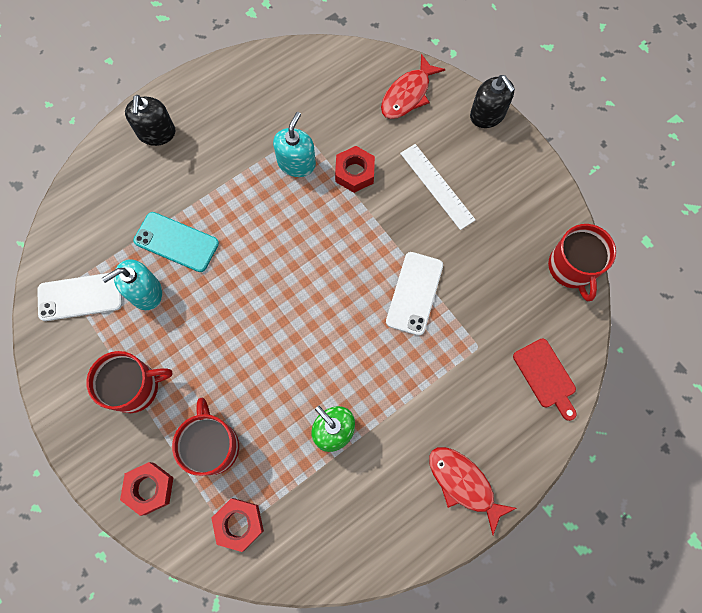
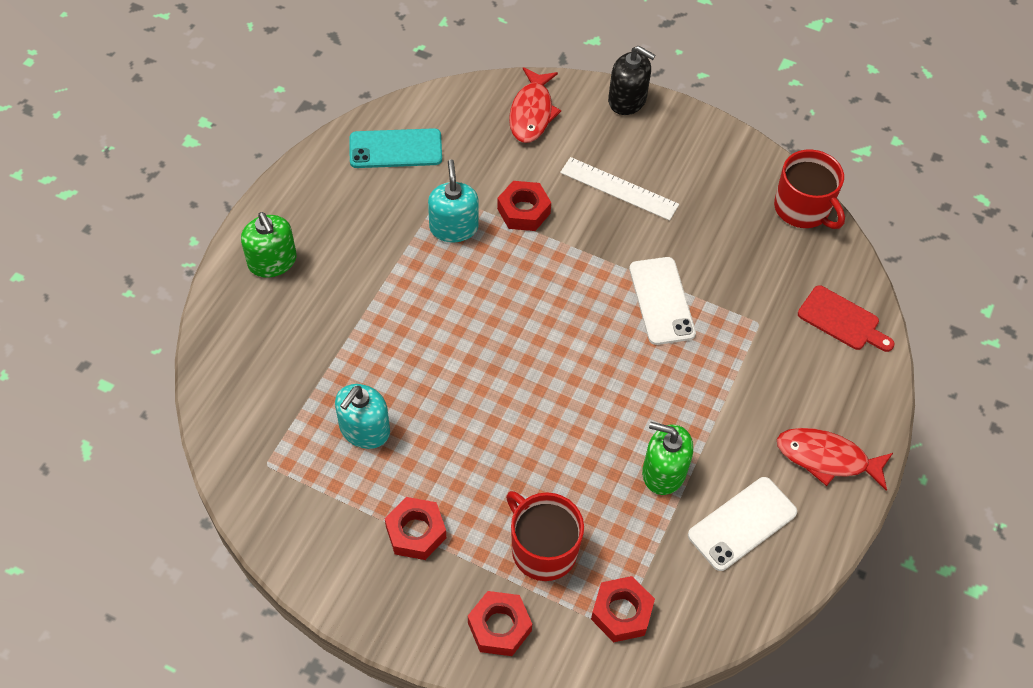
camera: 30 degrees left, 15 degrees down
(80, 296) = (290, 468): white phone -> white phone (742, 523)
(135, 387) = (416, 532): red mug -> red nut
(156, 133) = (272, 261): black soap dispenser -> green soap dispenser
(176, 242) = (368, 363): turquoise phone -> turquoise phone (395, 149)

